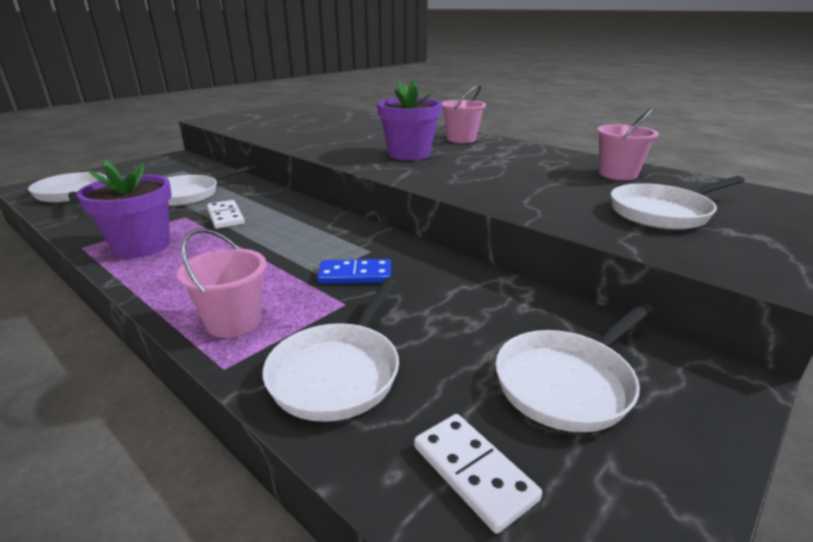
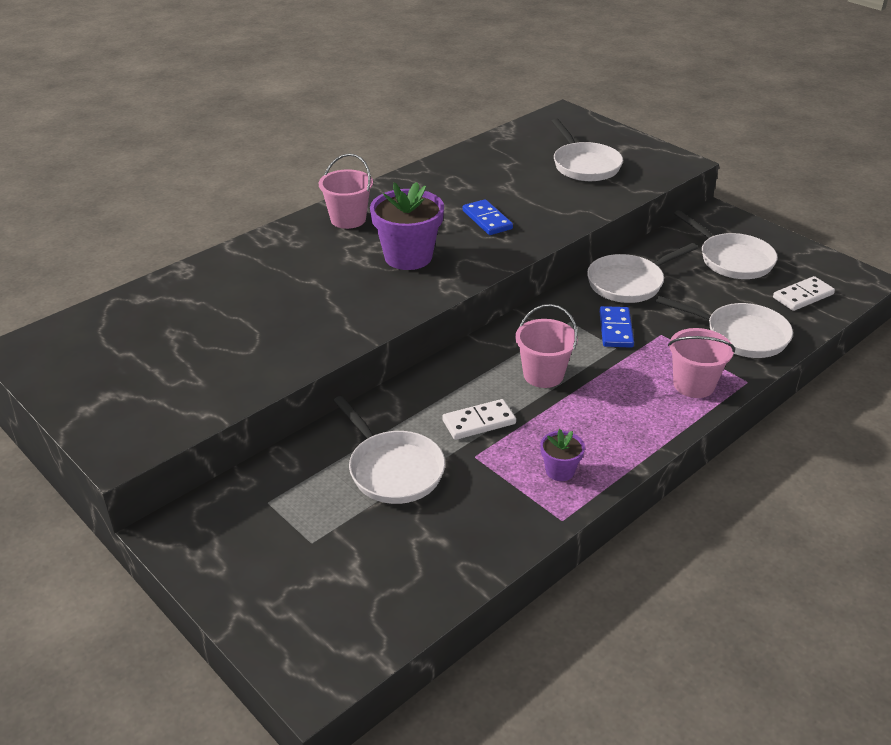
camera: 85 degrees left, 10 degrees up
(72, 194) = (367, 601): white pan -> white pan (629, 283)
(141, 246) = (560, 471): purple flower pot -> purple flower pot, size x0.50
(487, 174) = (487, 220): none -> blue domino
(618, 174) = (493, 161): pink bucket -> pink bucket (543, 375)

